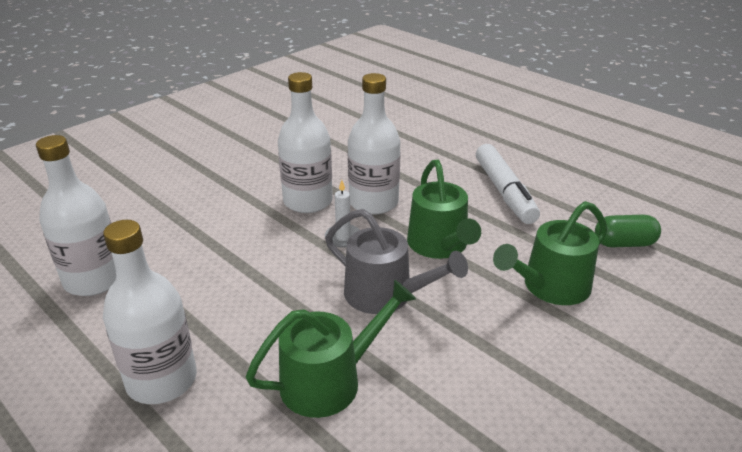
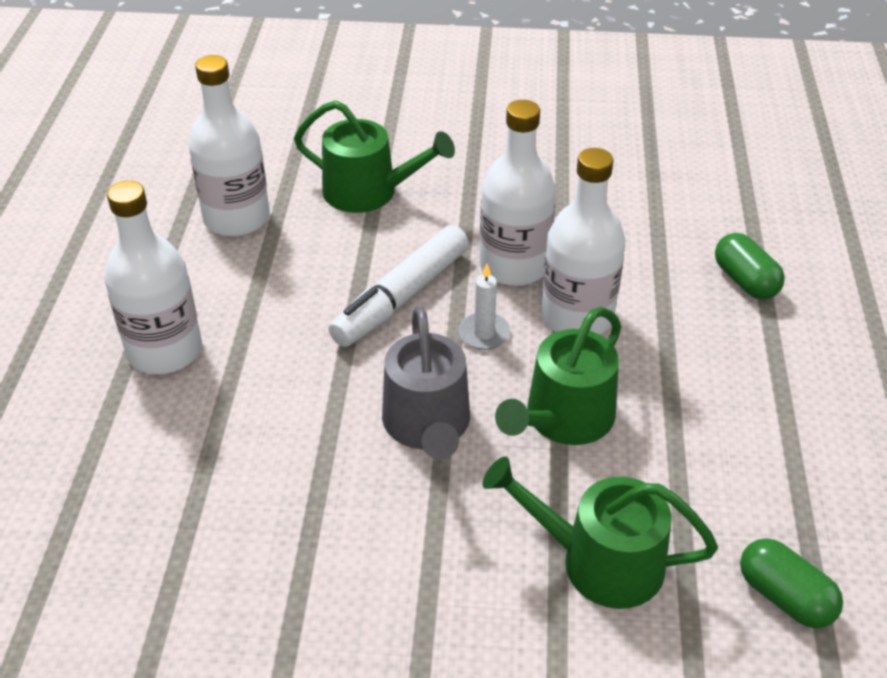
camera: 50 degrees right, 10 degrees up
(329, 381) = (265, 460): green watering can -> green watering can (369, 192)
(417, 147) = (745, 281): none -> green capsule
(504, 192) = (751, 417): white marker -> white marker (401, 297)

